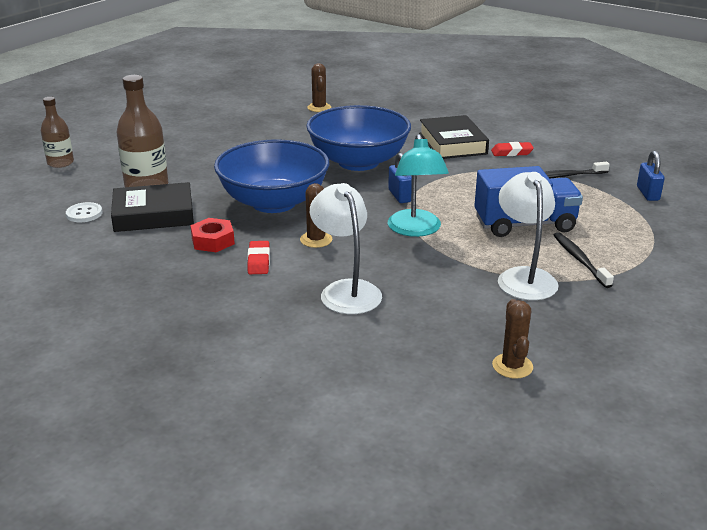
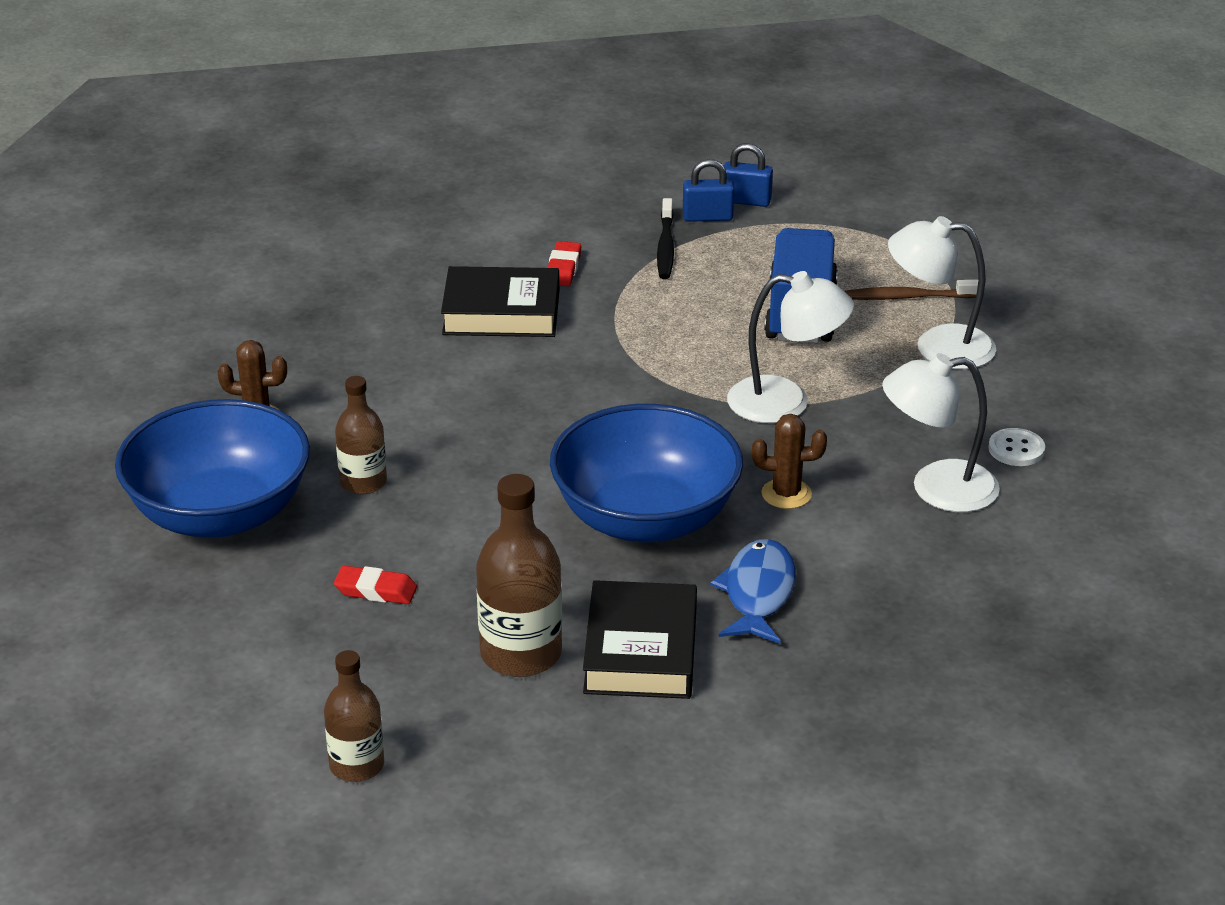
camera: 75 degrees left, 5 degrees up
(84, 214) = (606, 733): white button -> white button (1016, 449)
(213, 241) = (757, 593): red nut -> blue fish
(259, 261) = (835, 554): red eraser -> red eraser (376, 590)
(277, 135) = (363, 482): none -> brown bottle
(358, 162) = (528, 414): blue bowl -> blue bowl (220, 514)
(400, 196) = (671, 396): blue padlock -> blue padlock (707, 217)
(415, 230) = (786, 403): turquoise lamp -> white lamp
(512, 366) = (1128, 399): brown cactus -> none
(580, 260) = (907, 297): black toothbrush -> brown toothbrush

